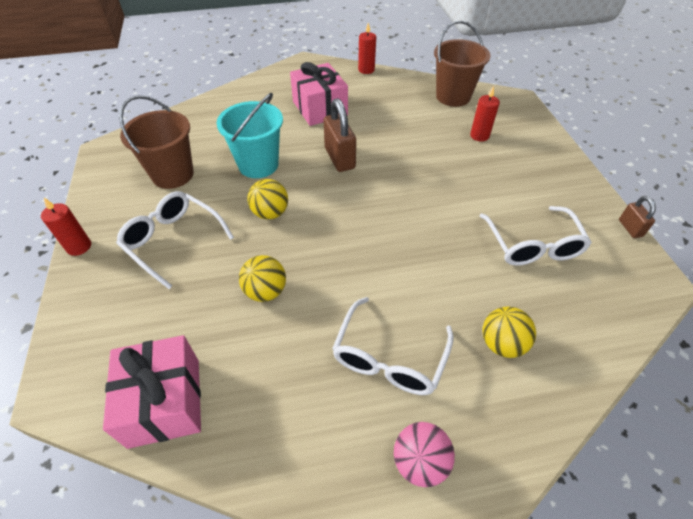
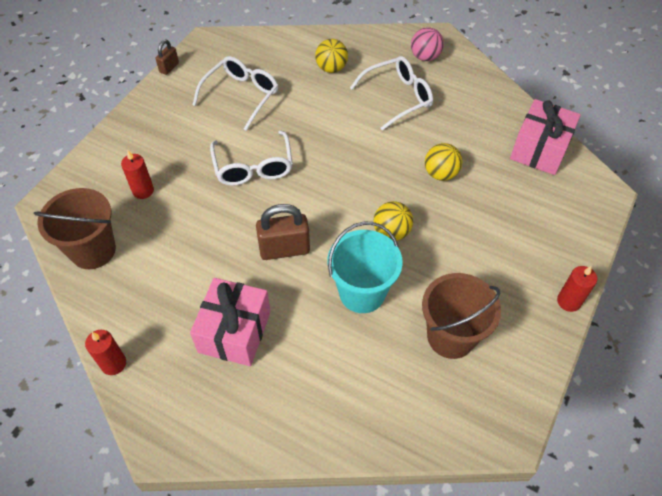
camera: 140 degrees left, 5 degrees up
(173, 241) = (486, 257): white glasses -> white glasses (253, 167)
(339, 158) = (284, 249): brown padlock -> brown padlock turned 60 degrees clockwise

